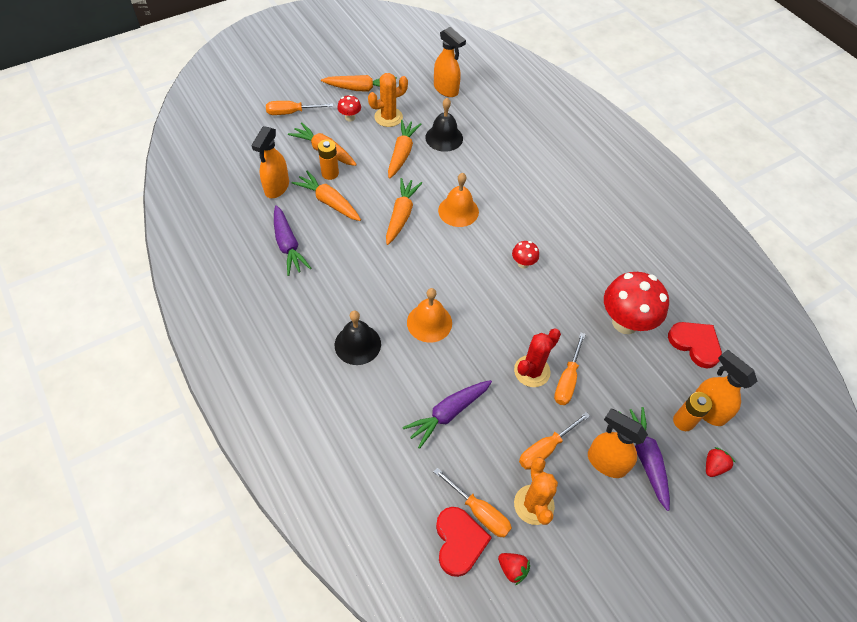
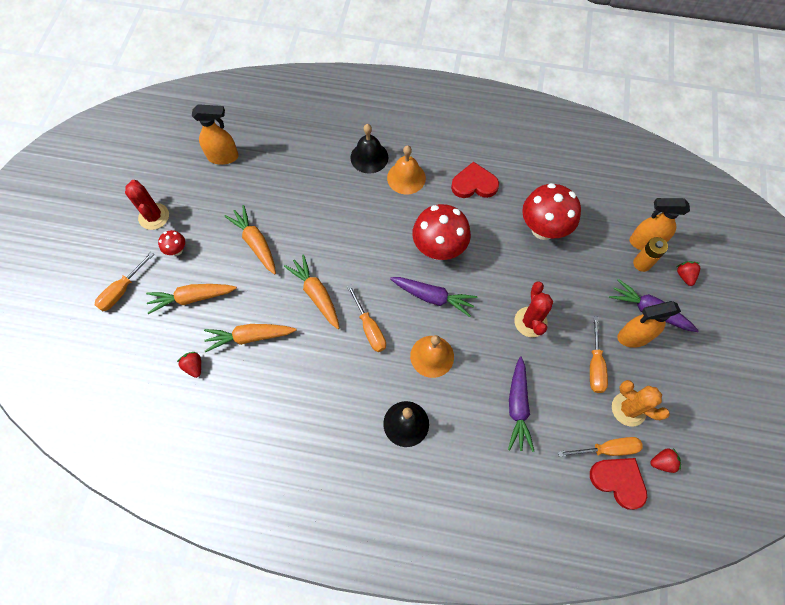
camera: 45 degrees left, 10 degrees up
(276, 188) = (194, 366): orange spray bottle -> red strawberry
(288, 245) = (263, 403): purple carrot -> purple carrot (433, 297)
(330, 173) = (221, 313): orange battery -> none
(360, 89) = (154, 216): orange carrot -> red cactus
(388, 117) = (207, 222): orange cactus -> none
(444, 138) = (271, 200): black bell -> black bell (369, 157)
(458, 211) = (351, 251): orange bell -> orange bell (406, 178)
(523, 263) = (439, 249): red mushroom -> red mushroom, size x2.17
(567, 380) = (556, 305): orange screwdriver -> orange screwdriver (369, 328)
(695, 344) = (594, 204): red heart -> red heart (474, 184)

